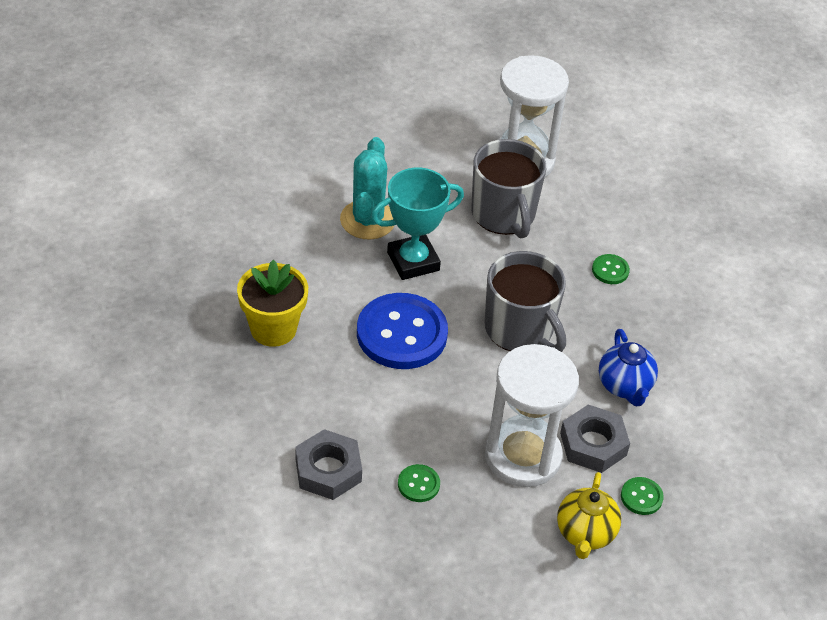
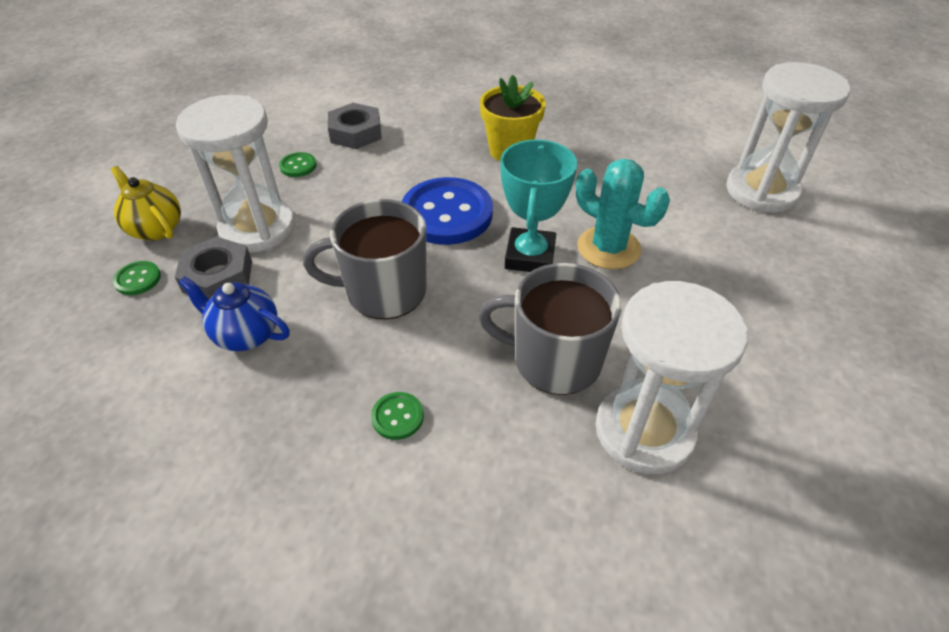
camera: 125 degrees right, 0 degrees up
(222, 150) = (761, 191): none -> white hourglass

